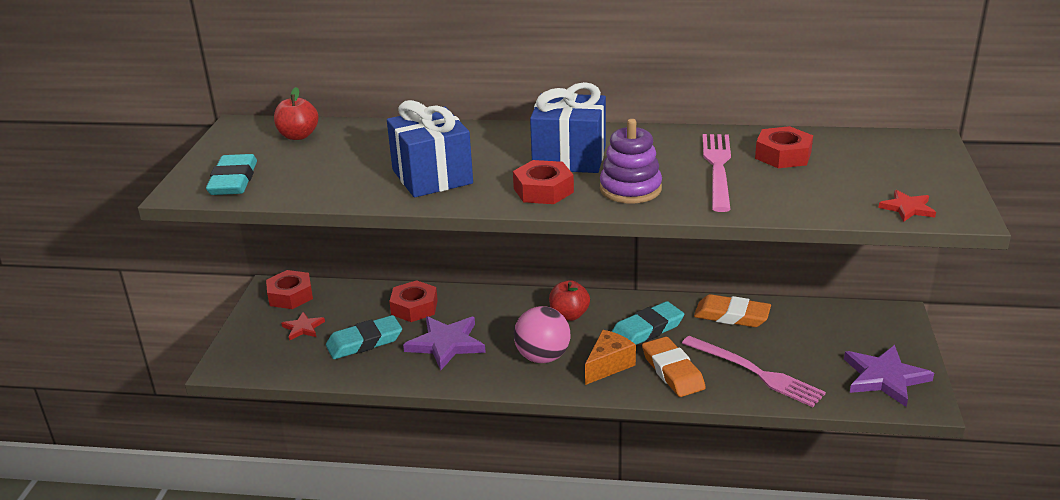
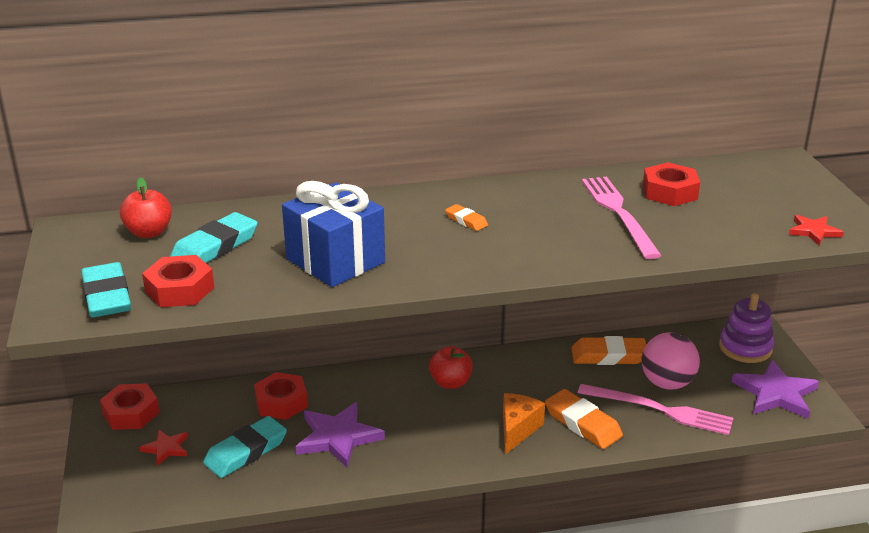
camera: 20 degrees left, 0 degrees up
(542, 357) = (447, 433): pink ball -> pink ball (667, 383)
(543, 190) = (464, 260): red nut -> red nut (179, 290)
(569, 158) = (466, 220): blue gift -> orange eraser
(630, 189) = (550, 246): purple stacking toy -> purple stacking toy (745, 348)
(647, 329) = (536, 384): turquoise eraser -> turquoise eraser (215, 247)

